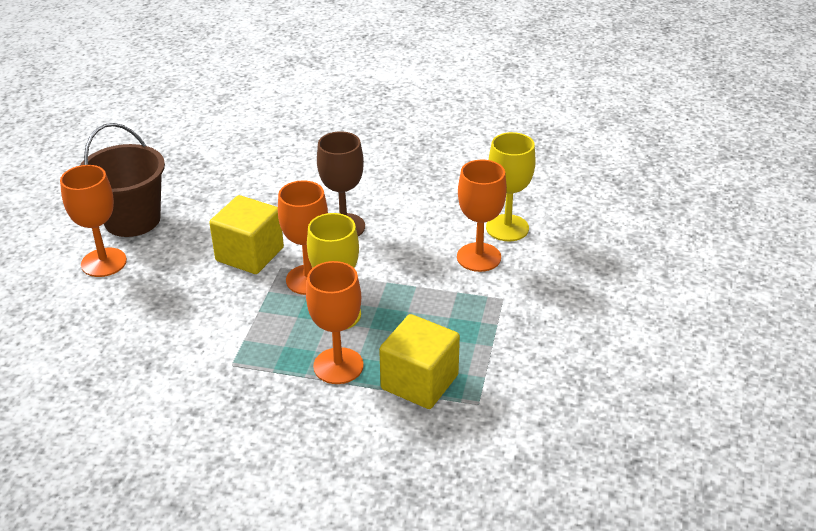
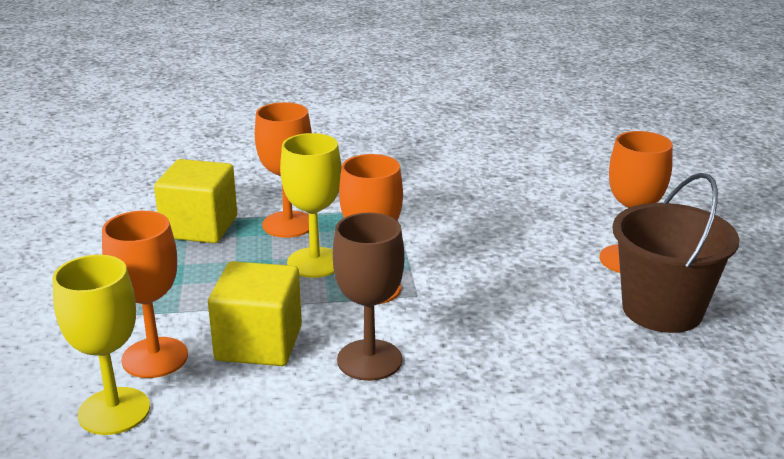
camera: 160 degrees right, 10 degrees down
(250, 254) = (467, 300): yellow cube -> yellow cube (259, 343)

